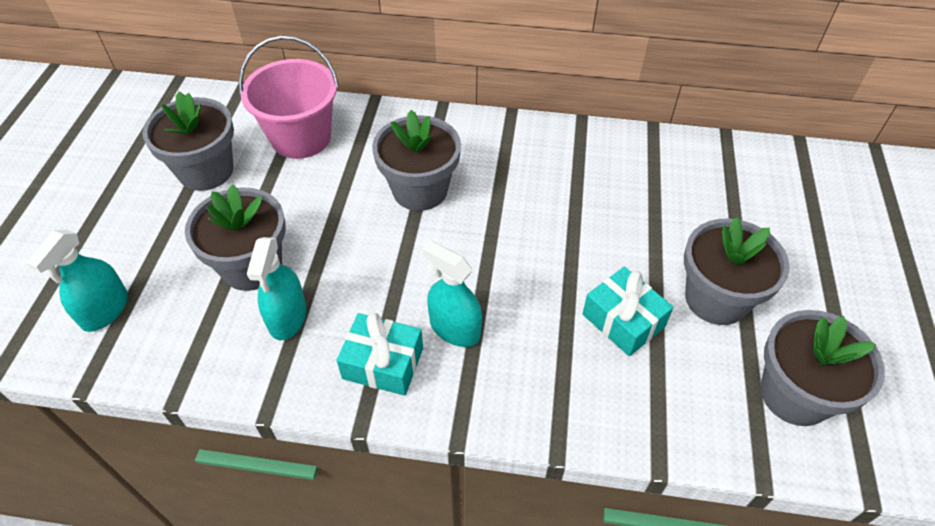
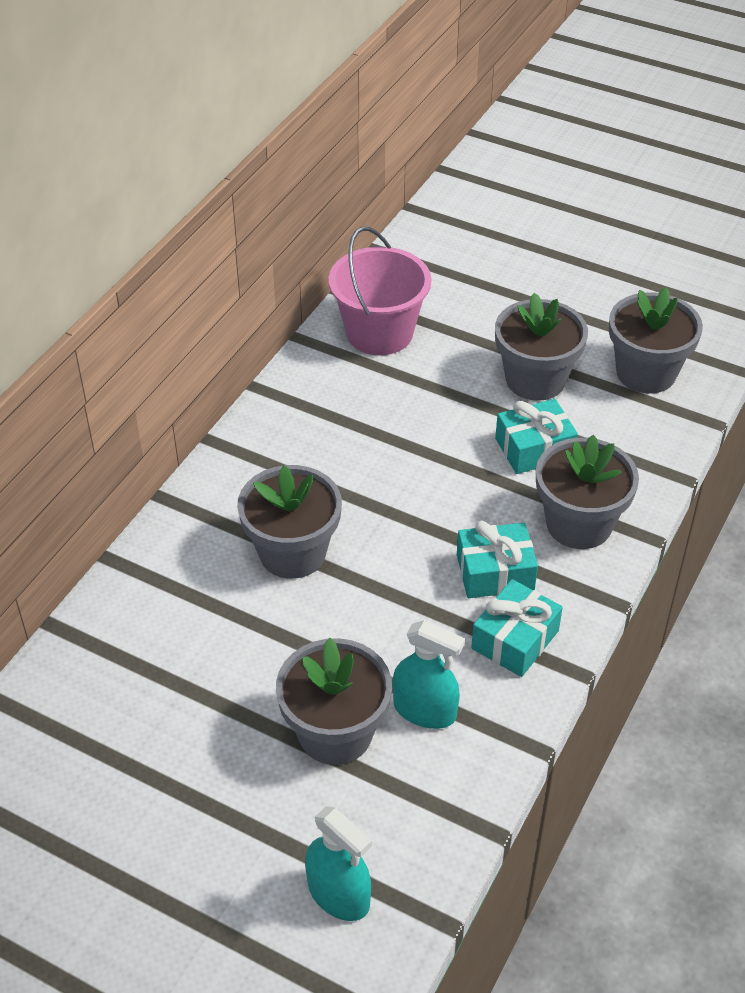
camera: 70 degrees left, 5 degrees down
(206, 171) = (145, 760): grey flower pot -> grey flower pot (579, 524)
(301, 137) = (139, 647): pink bucket -> pink bucket (379, 333)
(455, 328) = (495, 572): turquoise spray bottle -> turquoise gift

